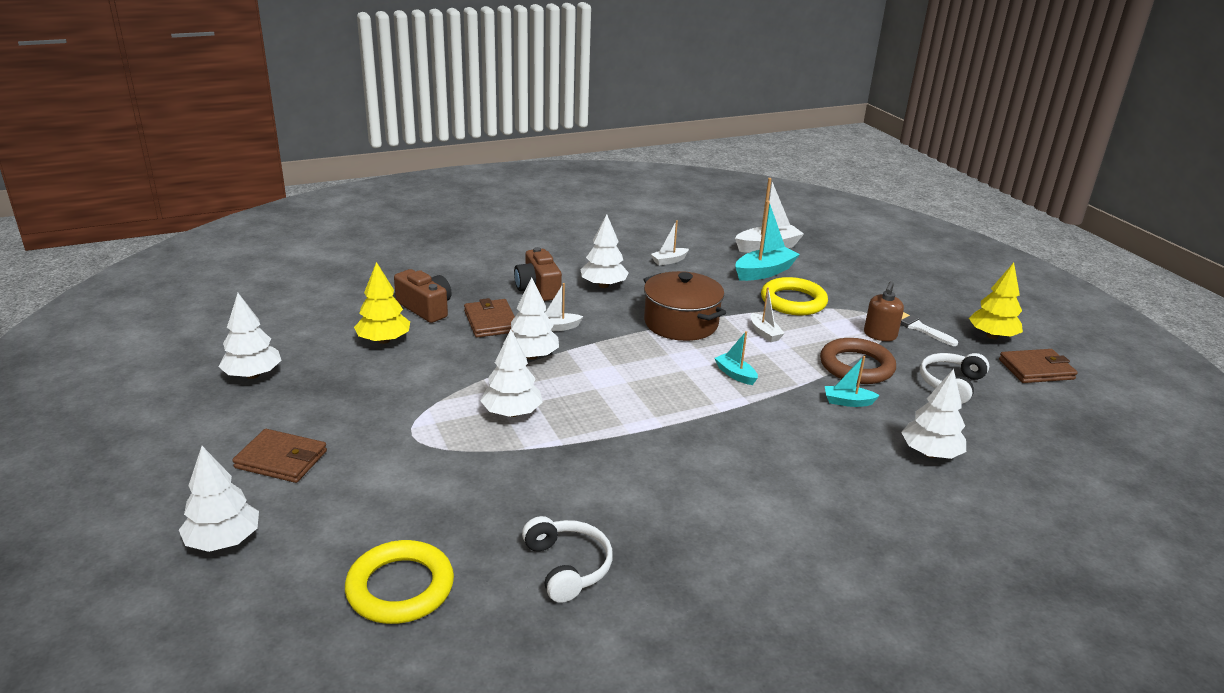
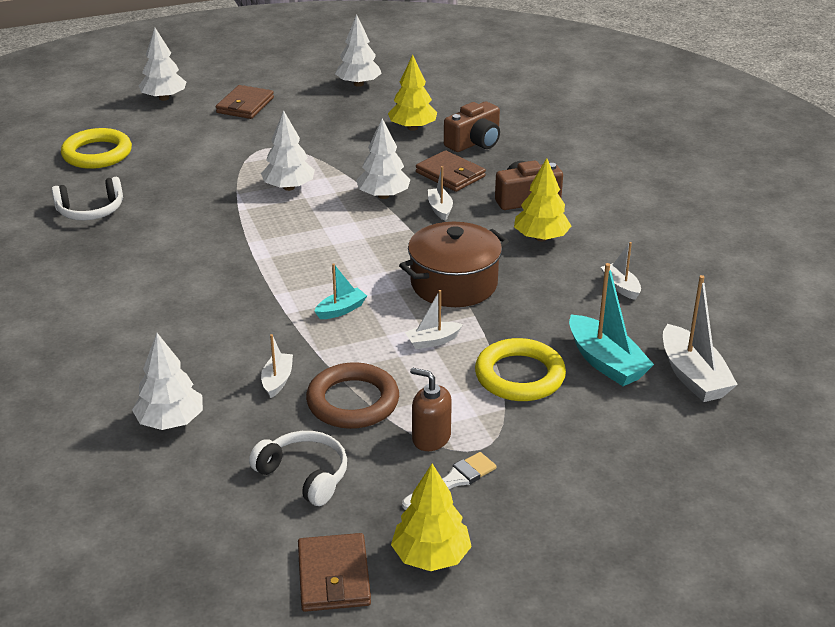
camera: 95 degrees right, 5 degrees up
(491, 321) = (450, 174): brown wallet -> brown wallet turned 60 degrees clockwise
(603, 285) = (541, 238): white tree -> yellow tree
(848, 402) = (277, 380): turquoise boat -> white boat

